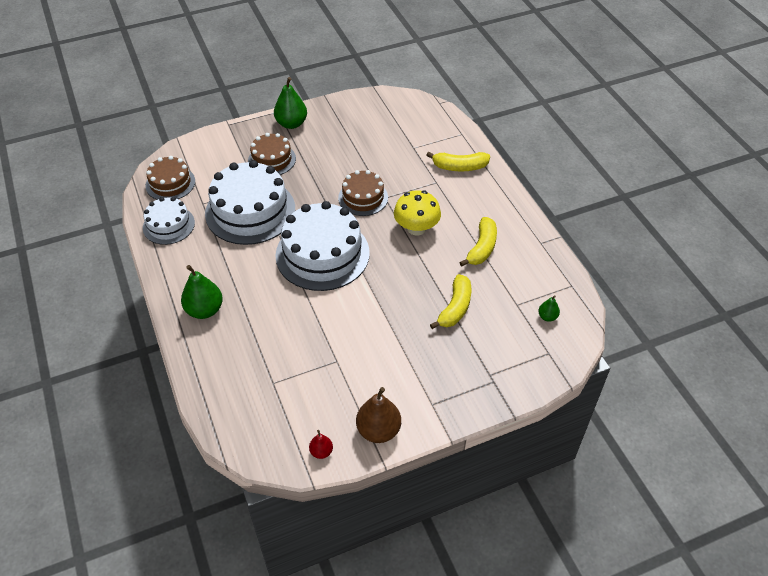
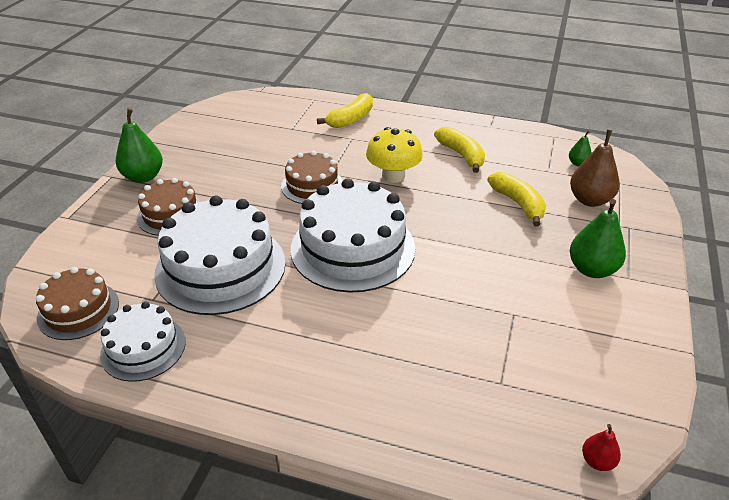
camera: 50 degrees left, 10 degrees down
(204, 310) = (324, 387): green pear -> green pear (591, 269)
(321, 452) = (638, 394): red pear -> red pear (597, 461)
(378, 430) = (637, 332): brown pear -> brown pear (590, 200)

